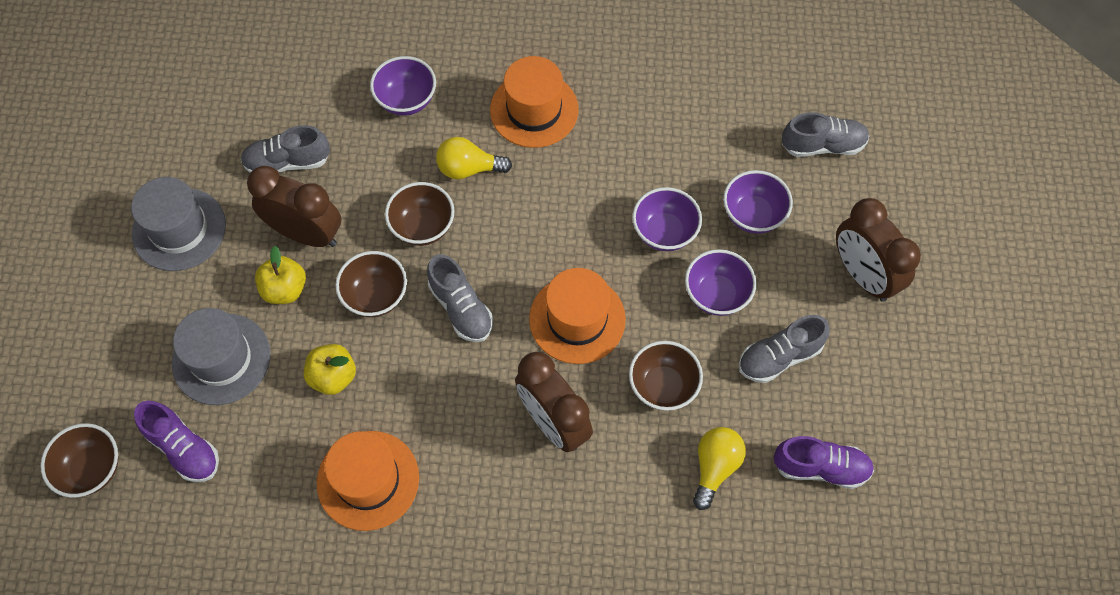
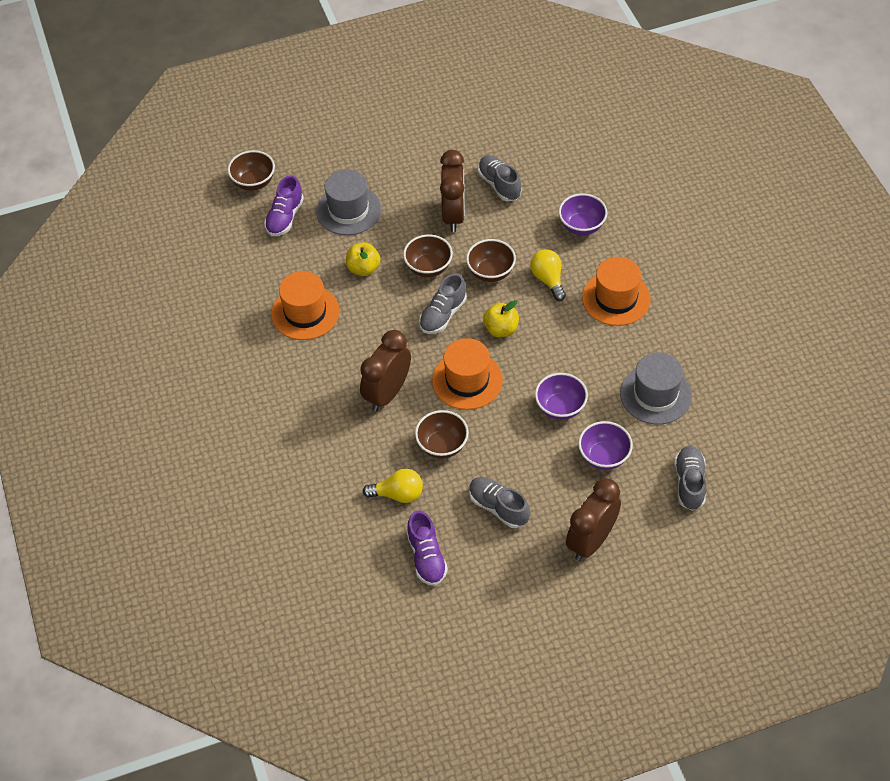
camera: 70 degrees right, 10 degrees down
(179, 229) = (423, 153): grey hat -> grey hat (655, 394)
(285, 289) = (409, 221): yellow apple -> yellow apple (501, 329)
(716, 294) = (527, 454): purple bowl -> none
(822, 145) = (689, 483): grey shoe -> grey shoe turned 150 degrees counterclockwise

